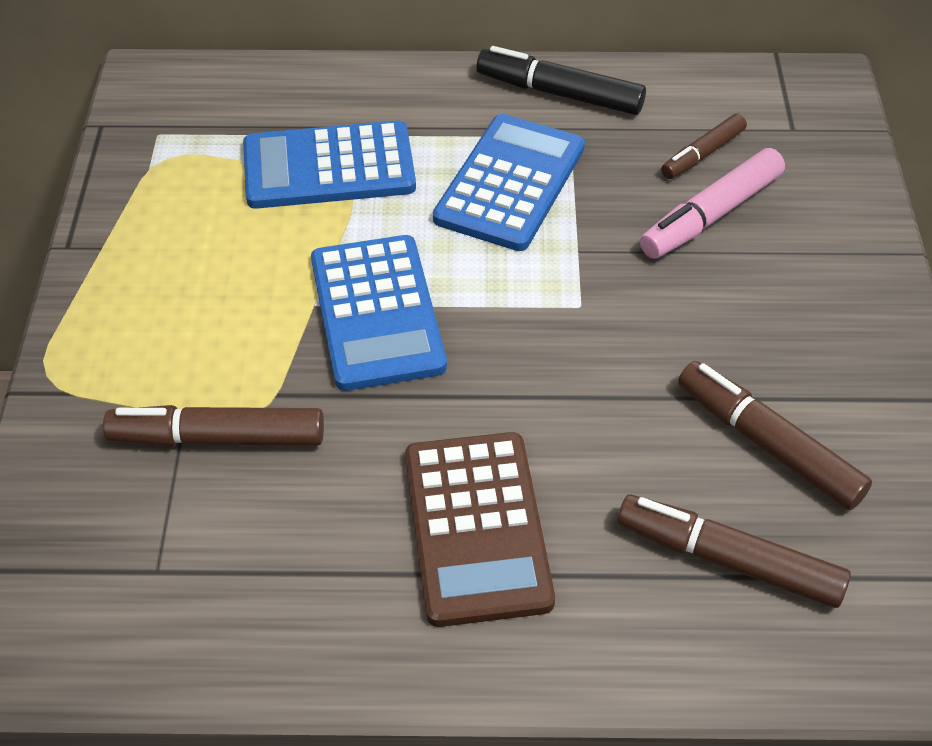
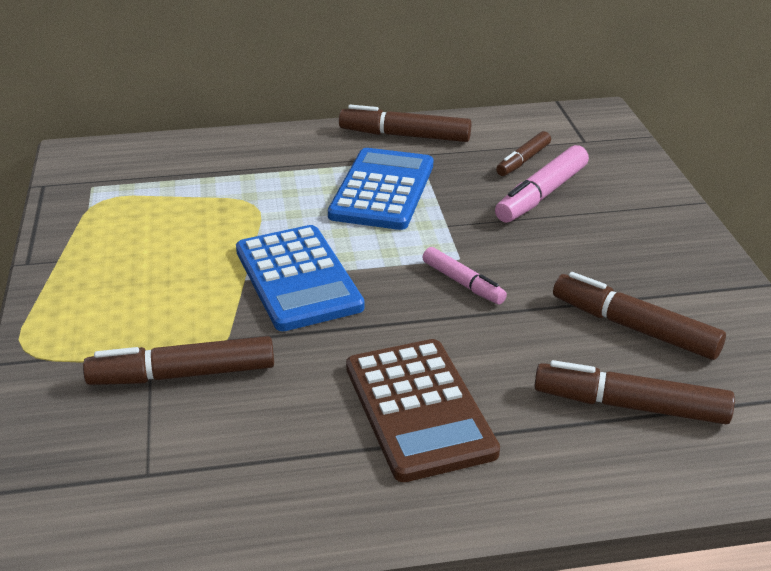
camera: 10 degrees left, 15 degrees down
(329, 167) = (236, 194): blue calculator -> none
(560, 94) = (405, 136): black marker -> brown marker
(574, 346) = (462, 283): none -> pink marker

